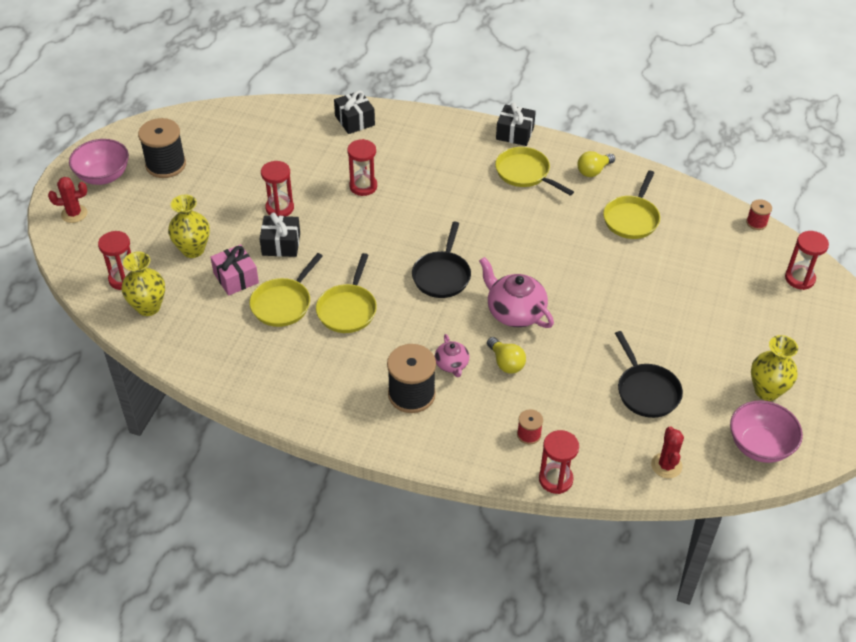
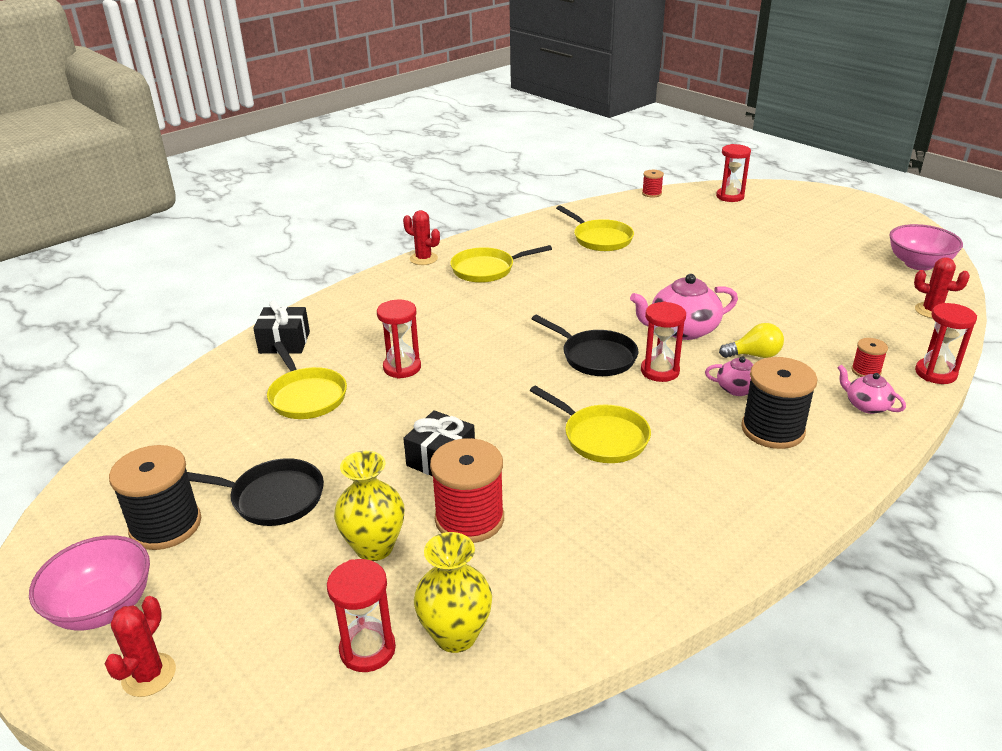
camera: 60 degrees left, 15 degrees down
(236, 278) = (469, 519): pink gift -> red spool
(280, 208) = (372, 441): red hourglass -> red hourglass (660, 371)
(283, 303) = (552, 488): yellow pan -> yellow pan (306, 396)
(478, 442) = (866, 405): none -> pink teapot
(515, 133) = (423, 259): black gift -> red cactus
(593, 171) = (520, 238): yellow light bulb -> none
(646, 391) = (830, 294): black pan -> black pan (272, 498)
(767, 391) = (854, 243): yellow vase -> none

